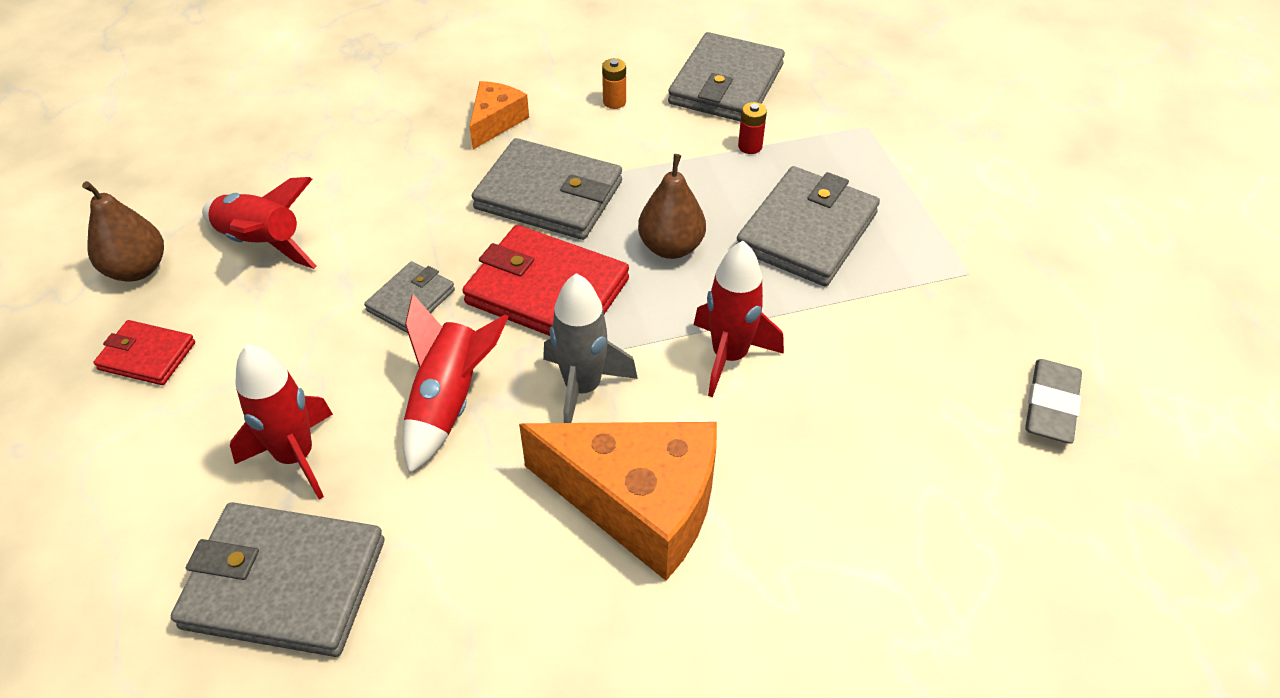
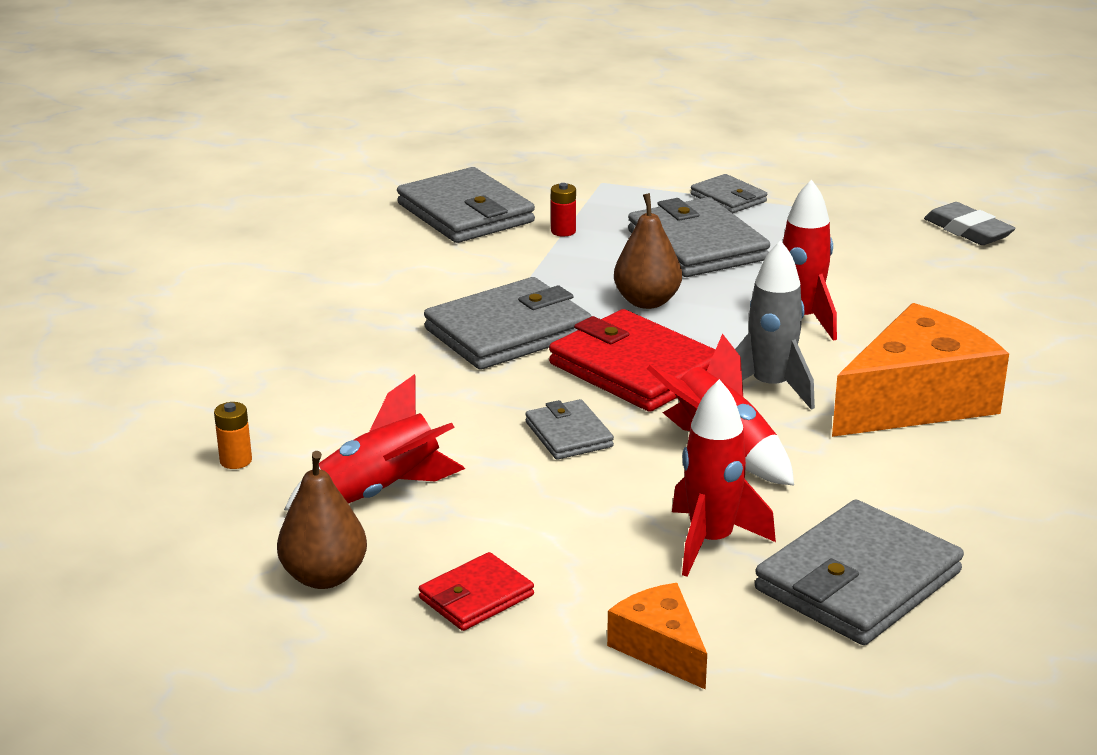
camera: 55 degrees left, 20 degrees down
(496, 122) = (362, 325): orange cheese -> orange cheese (660, 648)
(547, 291) = (635, 369): red wallet -> red wallet turned 75 degrees clockwise
(614, 102) = (416, 265): orange battery -> orange battery (236, 461)
(923, 211) = (728, 198): none -> grey wallet

